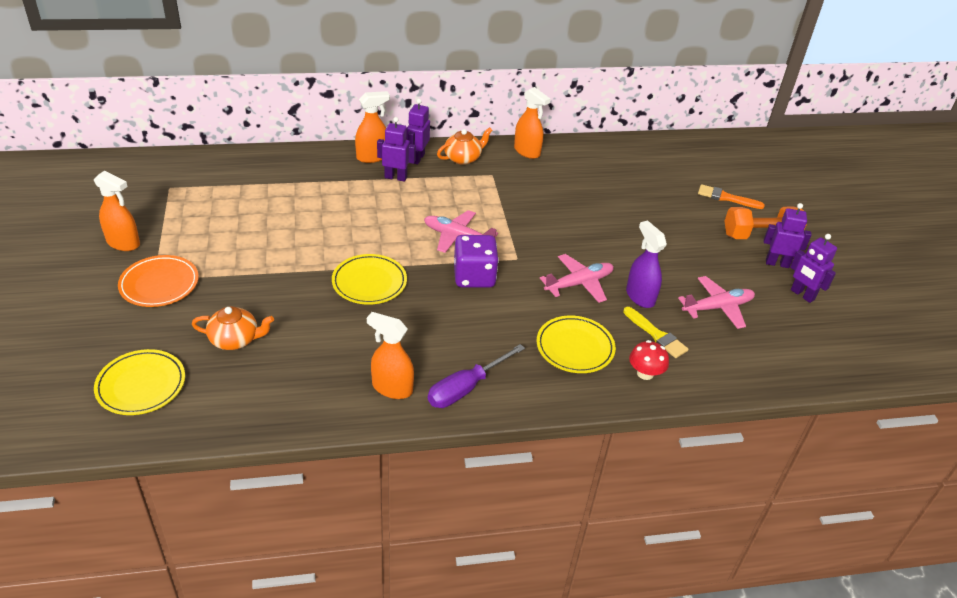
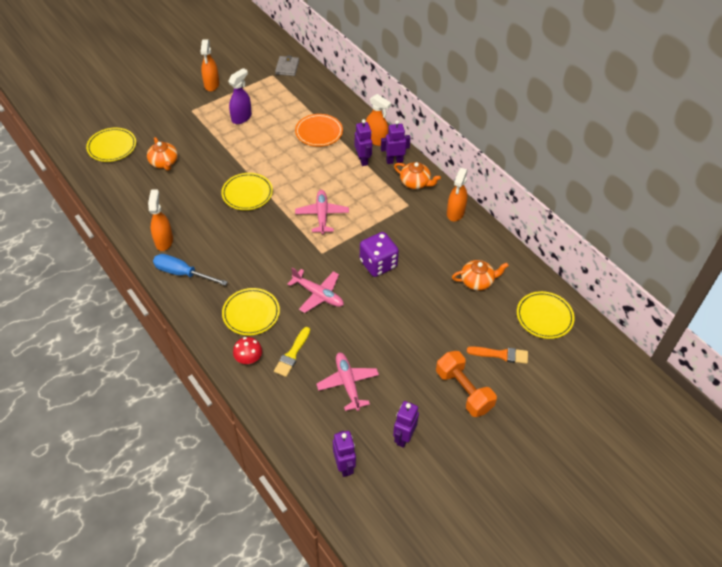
camera: 65 degrees right, 10 degrees up
(159, 284) = (188, 114): orange plate -> orange plate (319, 132)
(170, 171) = (287, 67): none -> grey wallet
(466, 388) = (182, 273): purple screwdriver -> blue screwdriver
(474, 277) = (287, 238): purple dice -> purple dice (378, 264)
(628, 175) = (477, 281): none -> orange teapot
(640, 296) = (328, 333): purple spray bottle -> purple spray bottle (241, 117)
(694, 157) = (544, 317): none -> yellow plate
(717, 307) = (348, 383): pink plane -> pink plane turned 150 degrees counterclockwise
(726, 198) = (501, 354): orange brush -> orange brush turned 105 degrees clockwise
(777, 263) = (434, 411): purple robot -> purple robot (344, 466)

